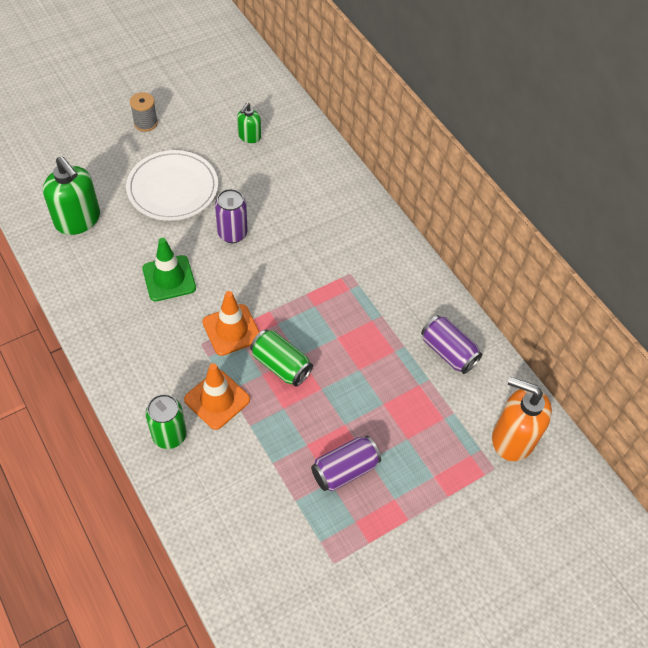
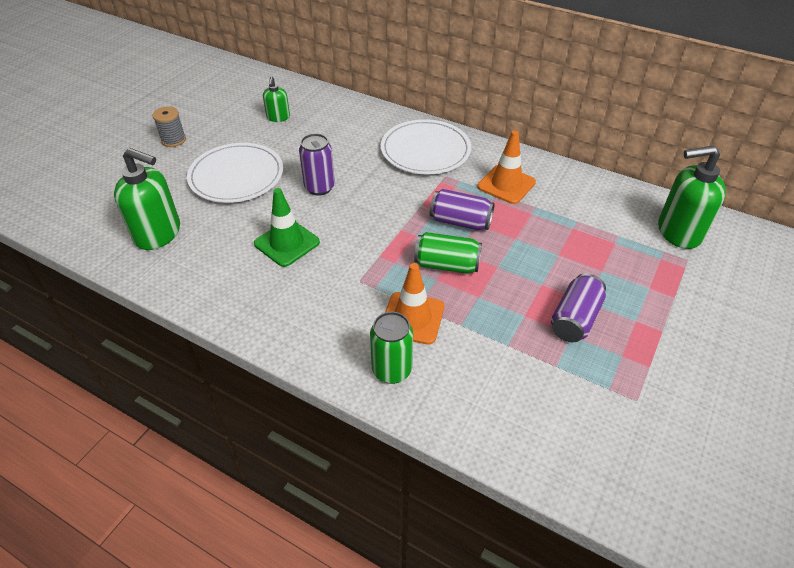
camera: 25 degrees left, 10 degrees down
(231, 330) = (379, 257): orange traffic cone -> orange traffic cone (506, 184)
(353, 236) = (425, 150): none -> white plate
(448, 352) = (573, 196): purple can -> purple can (460, 222)
(512, 438) = (678, 232): orange soap dispenser -> green soap dispenser

